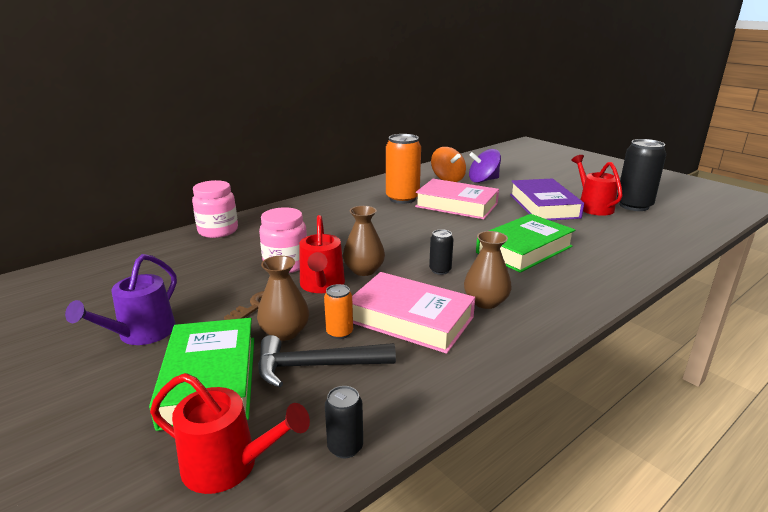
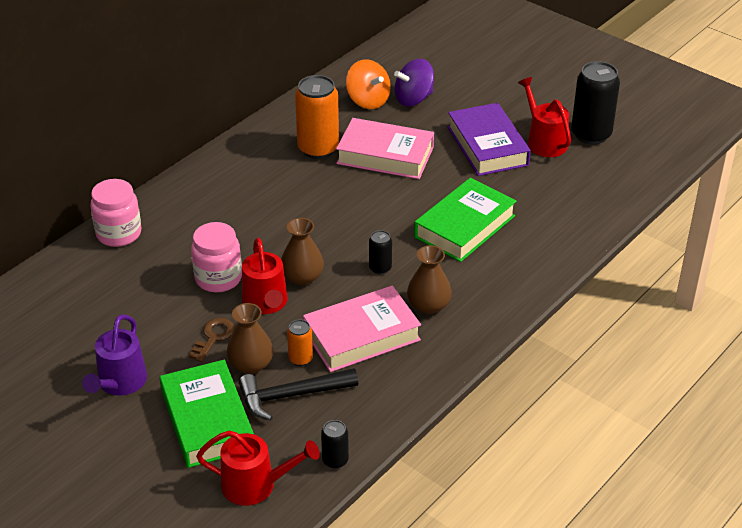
camera: 10 degrees left, 15 degrees up
(410, 319) = (361, 335): pink book -> pink book turned 45 degrees counterclockwise

